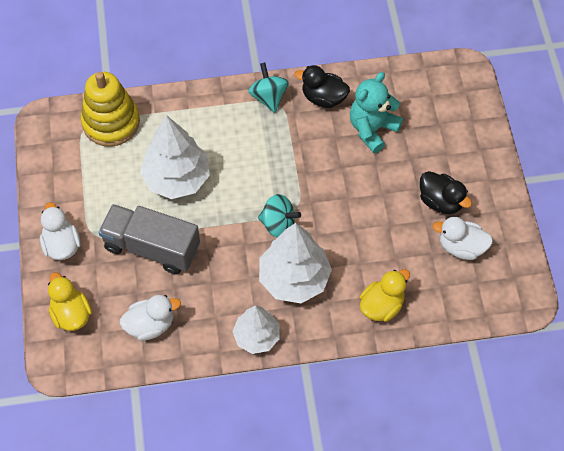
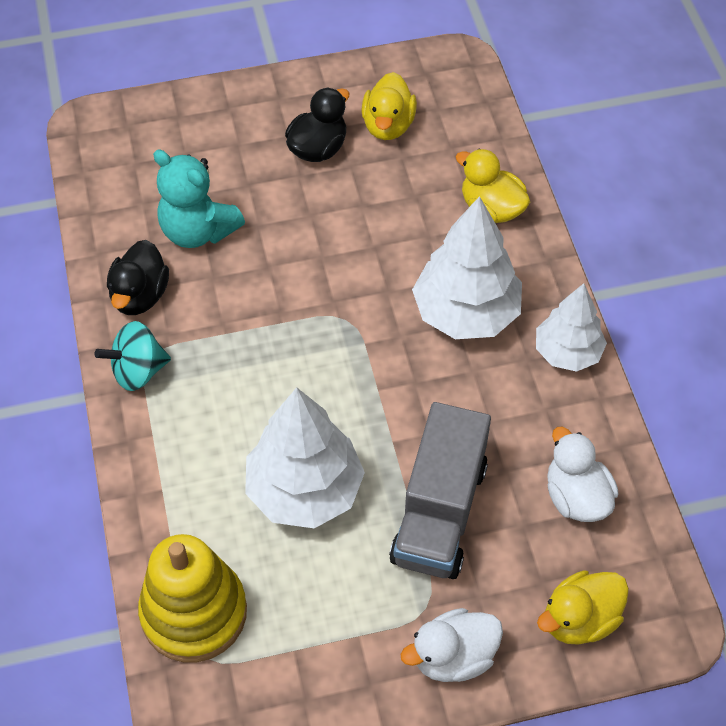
camera: 95 degrees left, 5 degrees down
(278, 224) = (376, 339): turquoise spinning top -> none
(461, 247) = (388, 125): white duck -> yellow duck

